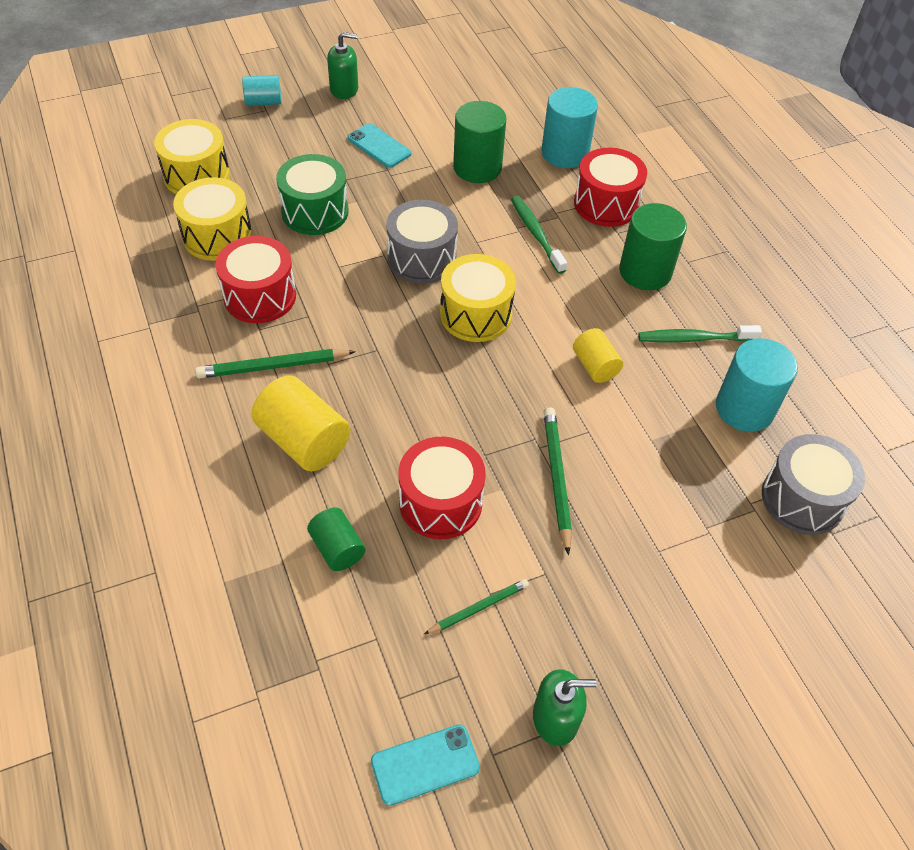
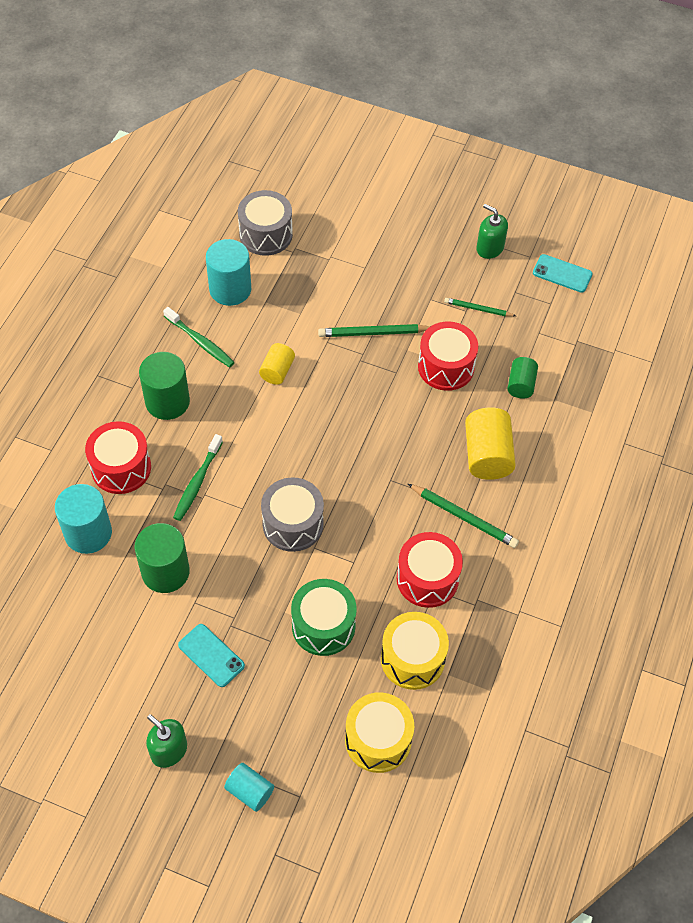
camera: 135 degrees left, 5 degrees up
(379, 146) = (211, 655): turquoise phone -> turquoise phone turned 45 degrees counterclockwise
(475, 314) = (305, 456): yellow drum -> none
(556, 478) = (373, 333): green pencil -> green pencil turned 45 degrees clockwise

